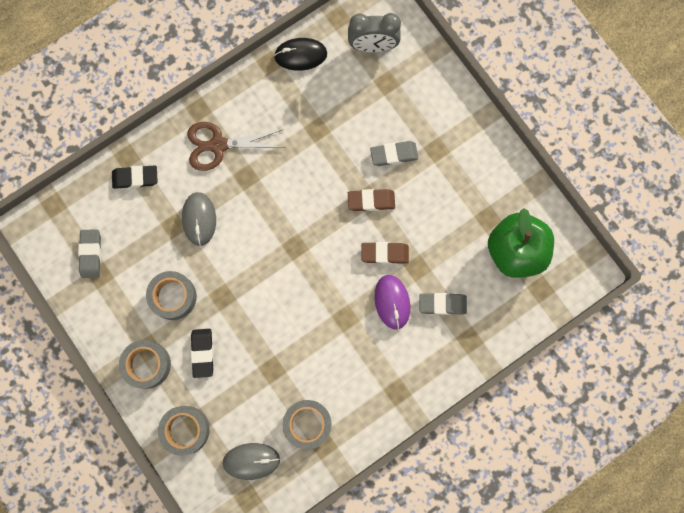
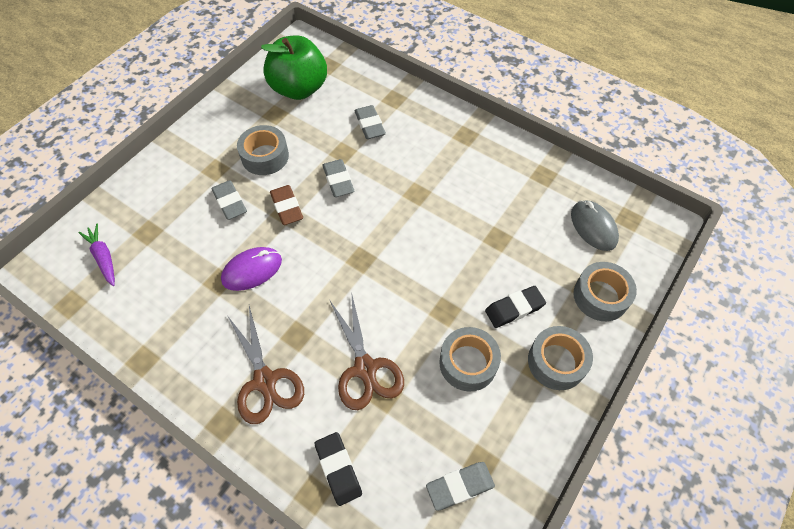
camera: 110 degrees left, 20 degrees down
(199, 219) = (365, 369): grey mouse -> brown scissors
(300, 55) = (126, 328): black mouse -> none
(307, 424) = (532, 193): grey tape -> grey tape (265, 156)
(373, 46) = (103, 257): grey clock -> purple carrot
(384, 253) = (338, 180): brown eraser -> grey eraser
(392, 302) = (384, 161): purple mouse -> purple mouse (252, 270)

